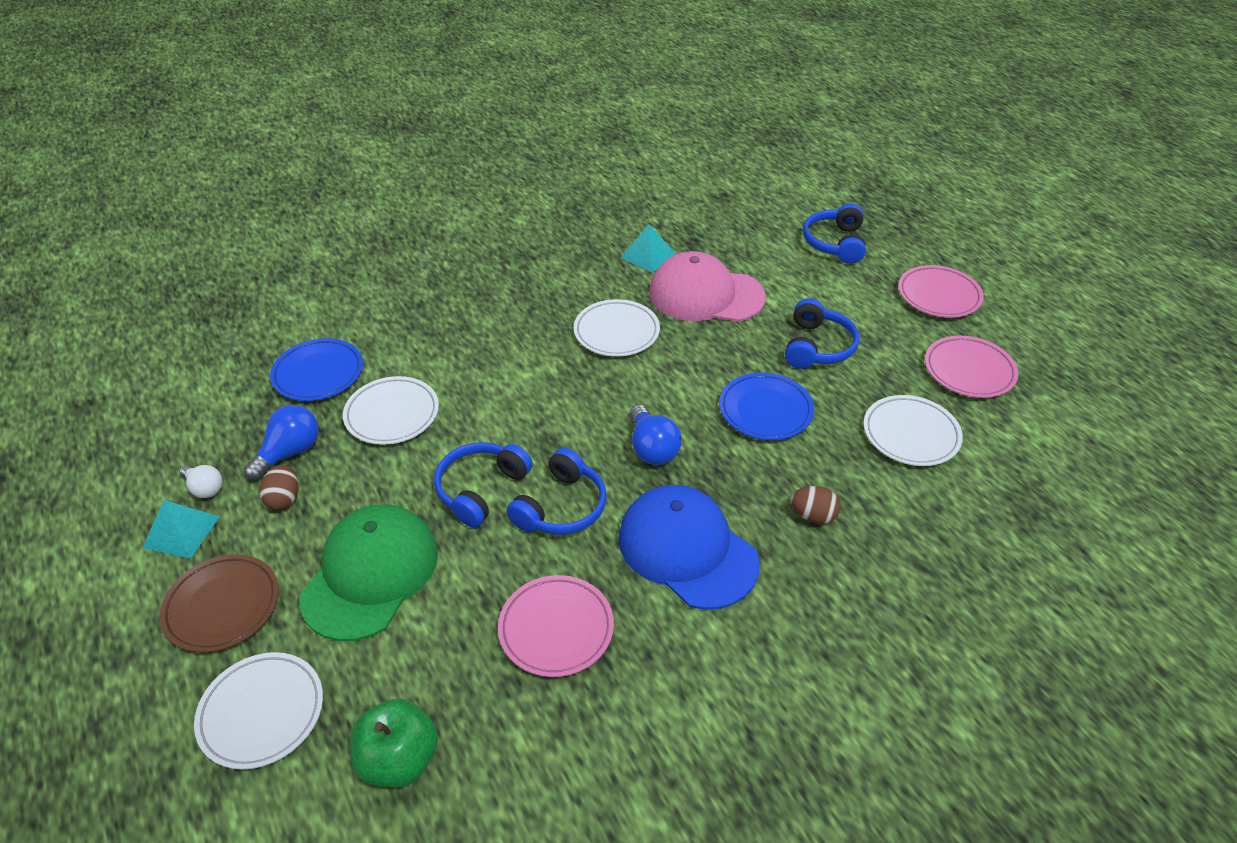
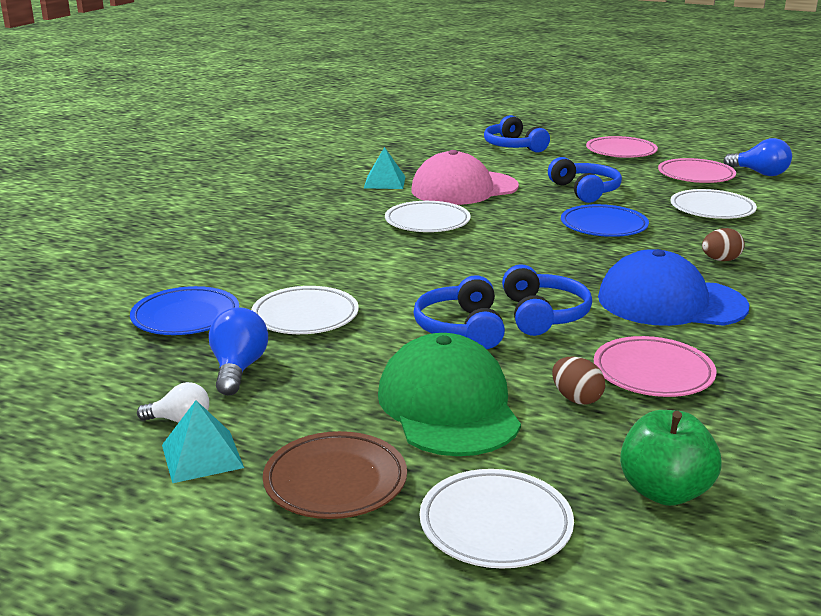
camera: 35 degrees left, 20 degrees down
(284, 499) = (282, 396): brown egg -> brown egg (576, 399)
(652, 448) = (558, 266): blue light bulb -> blue light bulb (760, 173)

